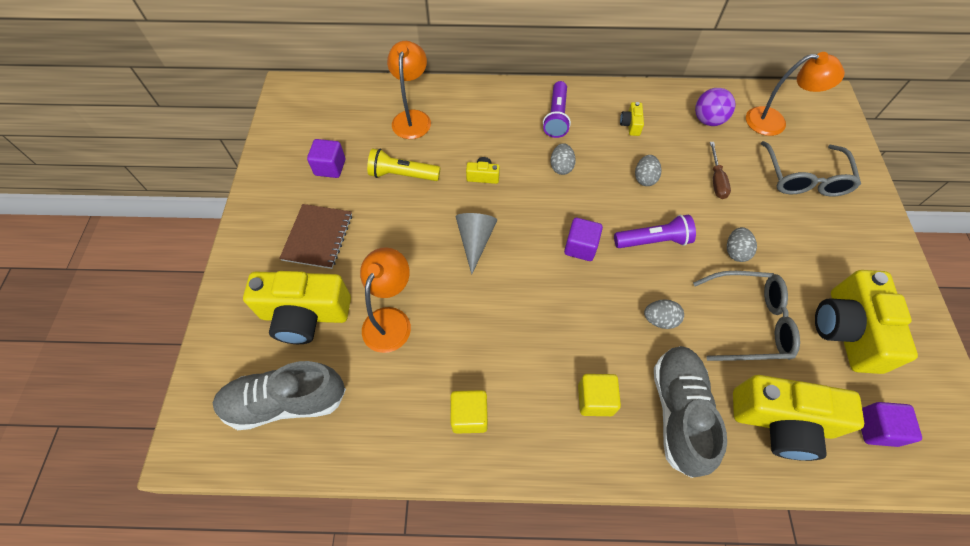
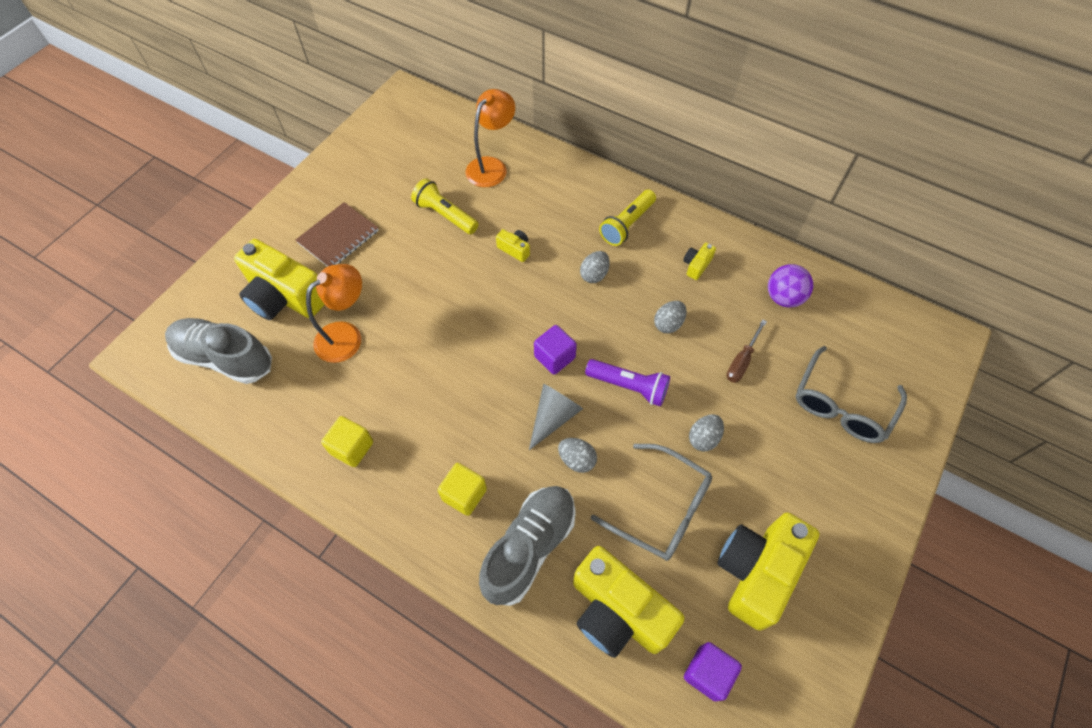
camera: 30 degrees right, 0 degrees up
(330, 167) = (390, 180): purple cube -> none
(475, 241) = (465, 304): grey cone -> grey cone (554, 417)
(556, 117) = (627, 224): purple flashlight -> yellow flashlight
(774, 122) = (857, 333): orange lamp -> none

